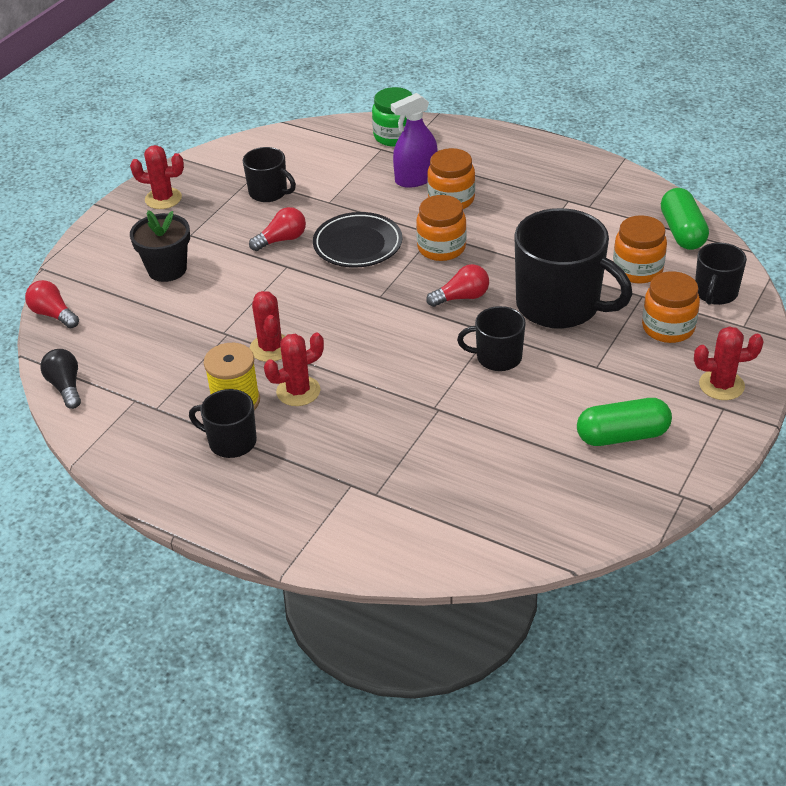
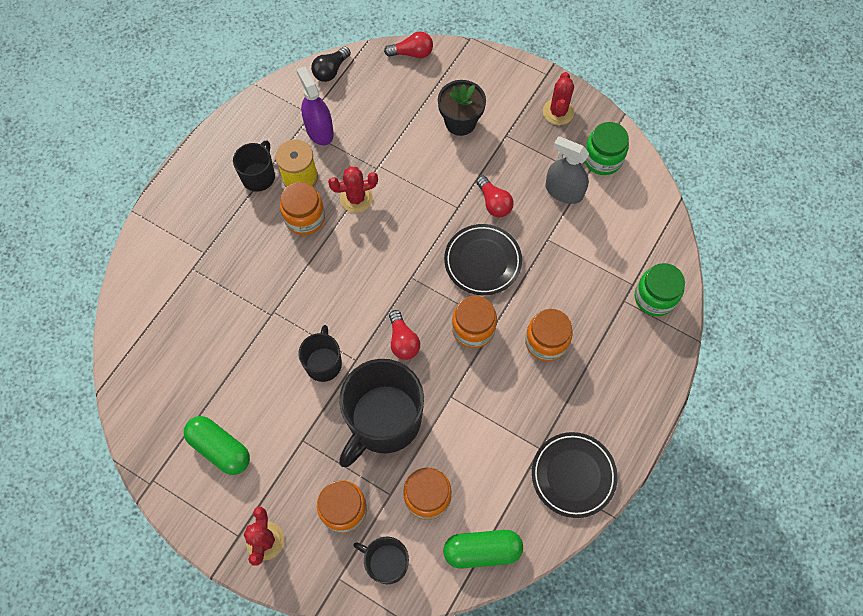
camera: 90 degrees right, 25 degrees up
(53, 314) = (412, 53): red light bulb -> red light bulb turned 45 degrees clockwise
(66, 387) = (331, 70): black light bulb -> black light bulb turned 150 degrees clockwise
(229, 168) = (602, 159): none -> green jar
(269, 192) = (564, 191): black mug -> grey spray bottle
(298, 391) = (305, 218): red cactus -> orange jar
(416, 178) = (581, 313): purple spray bottle -> purple spray bottle (319, 130)
(591, 180) = (573, 475): none -> black plate
(622, 435) = (220, 448): green capsule -> green capsule turned 45 degrees counterclockwise

